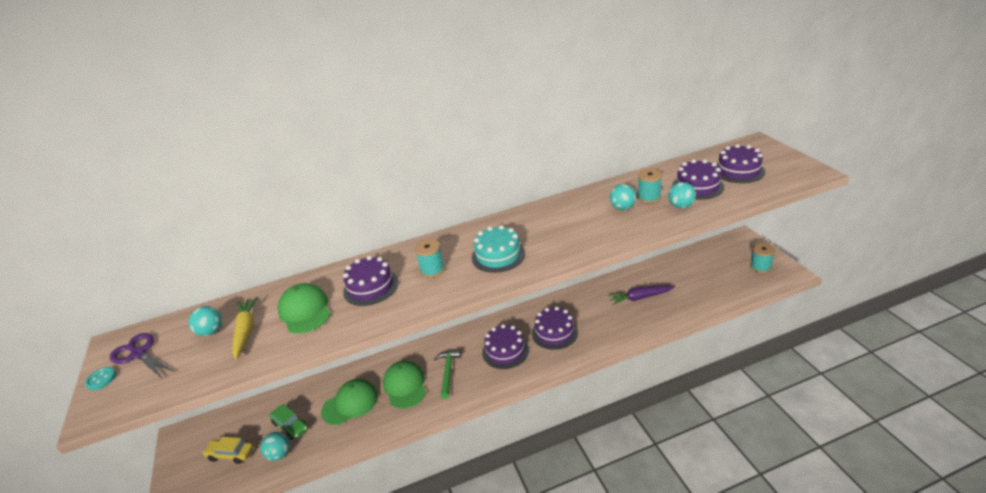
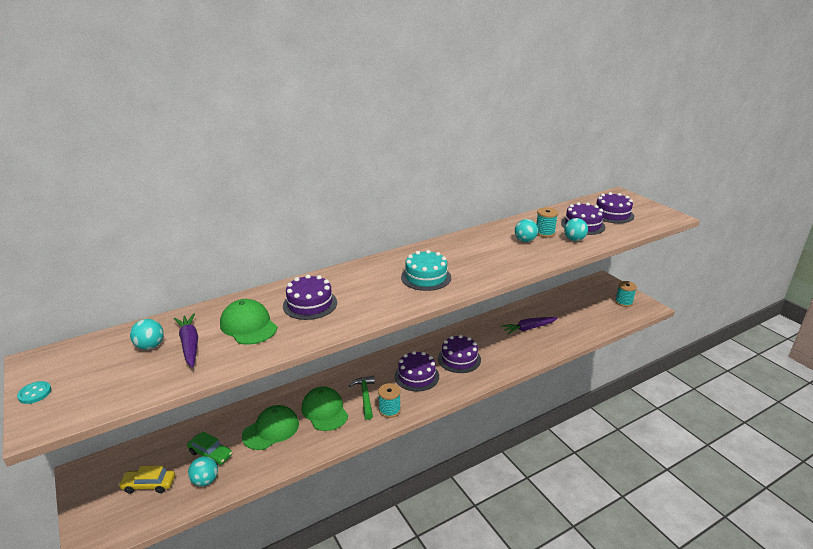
camera: 15 degrees left, 5 degrees down
(139, 354) = (72, 369): purple scissors -> none
(246, 331) = (190, 344): yellow carrot -> purple carrot
(432, 270) = (367, 289): turquoise spool -> turquoise spool (389, 410)

